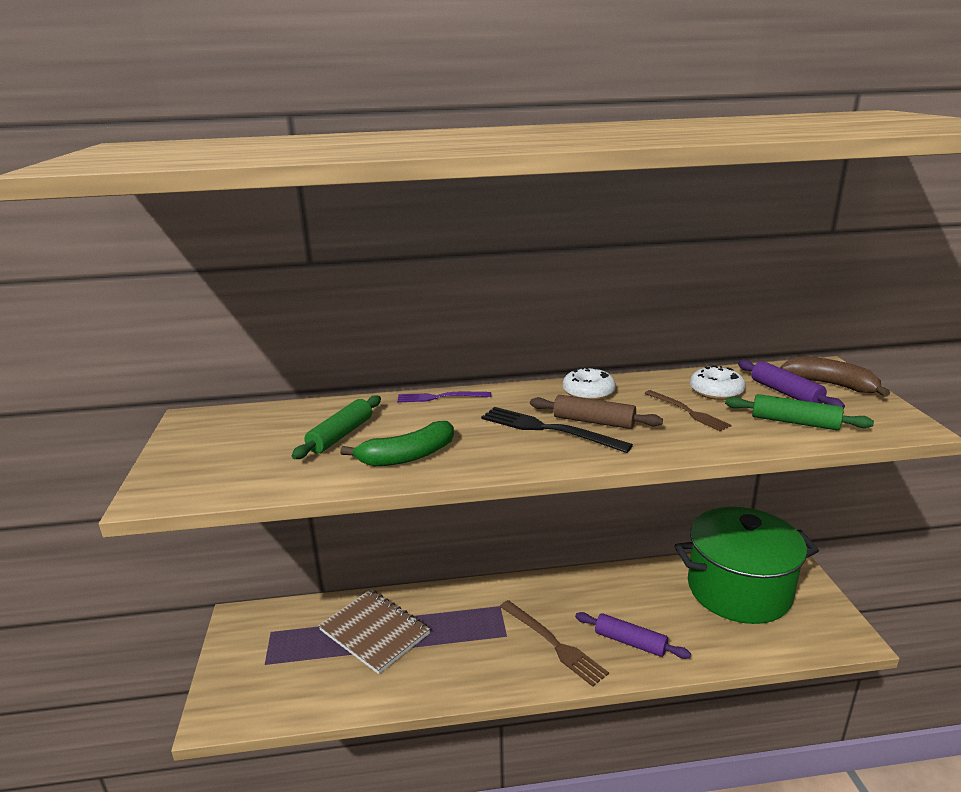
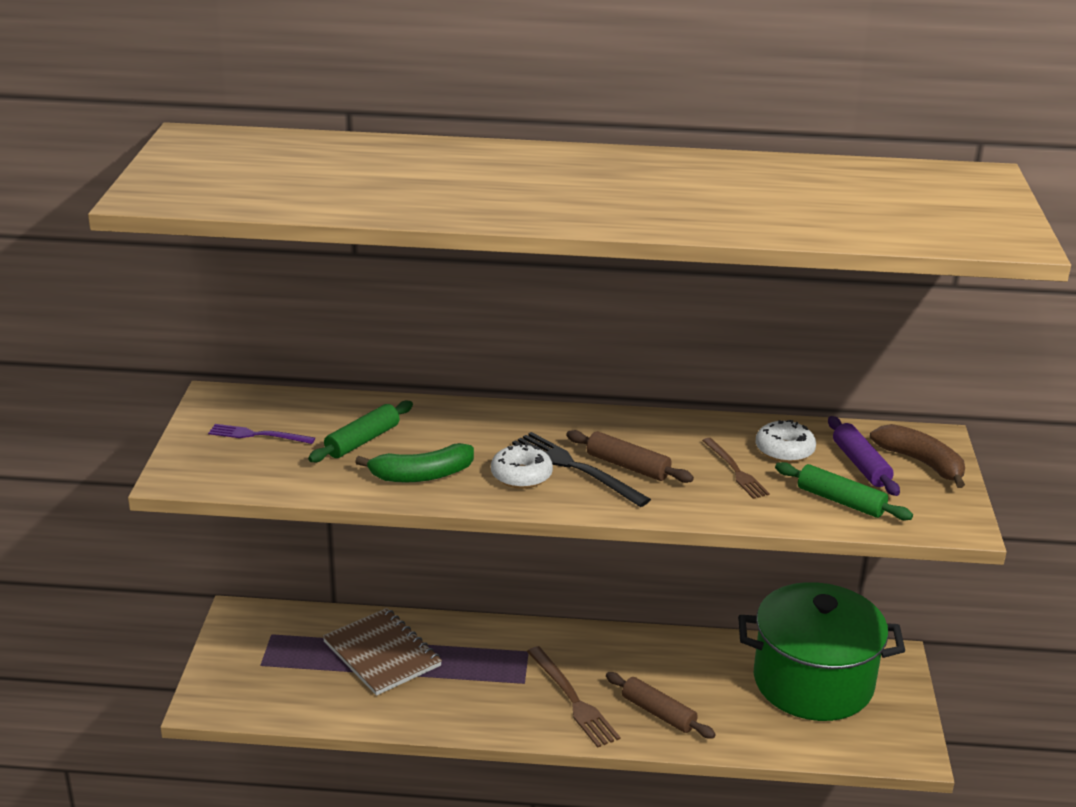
camera: 10 degrees right, 5 degrees up
(440, 397) = (479, 410): purple fork -> purple fork (257, 435)
(588, 392) = (642, 429): white donut -> white donut (521, 475)
(630, 642) = (658, 713): purple rolling pin -> brown rolling pin

